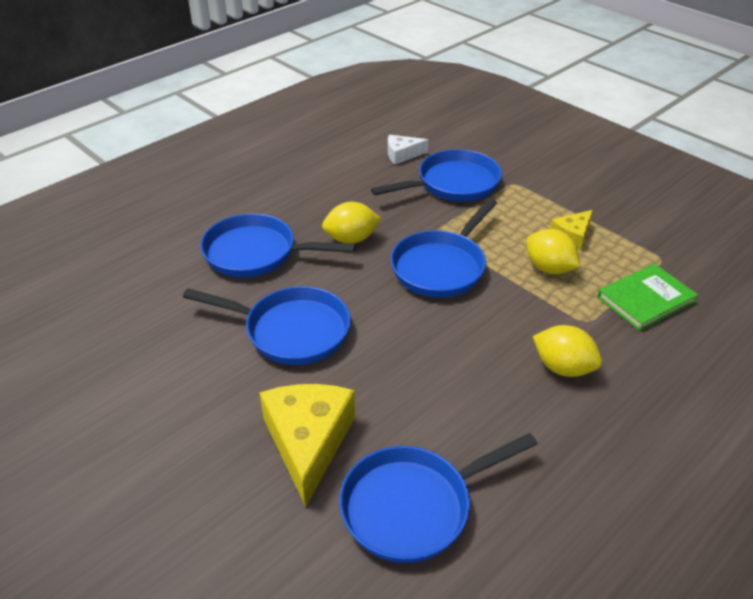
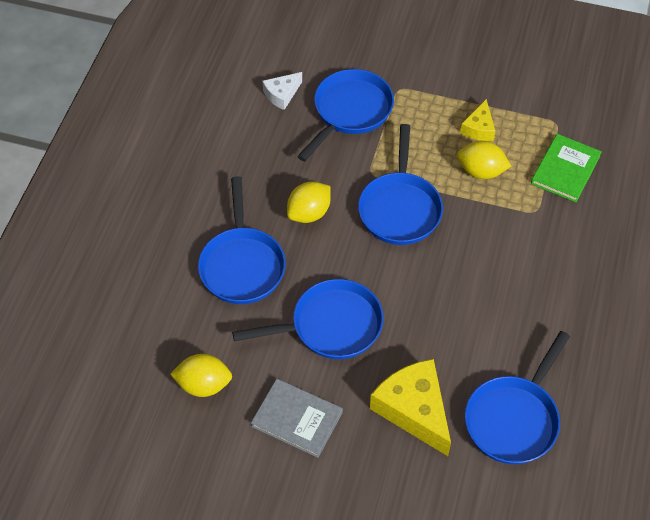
camera: 30 degrees left, 15 degrees up
(185, 394) = (297, 419): none -> grey book
(256, 253) = (242, 265): blue pan -> blue pan turned 75 degrees counterclockwise
(563, 368) = (543, 261): yellow lemon -> yellow lemon (203, 385)

